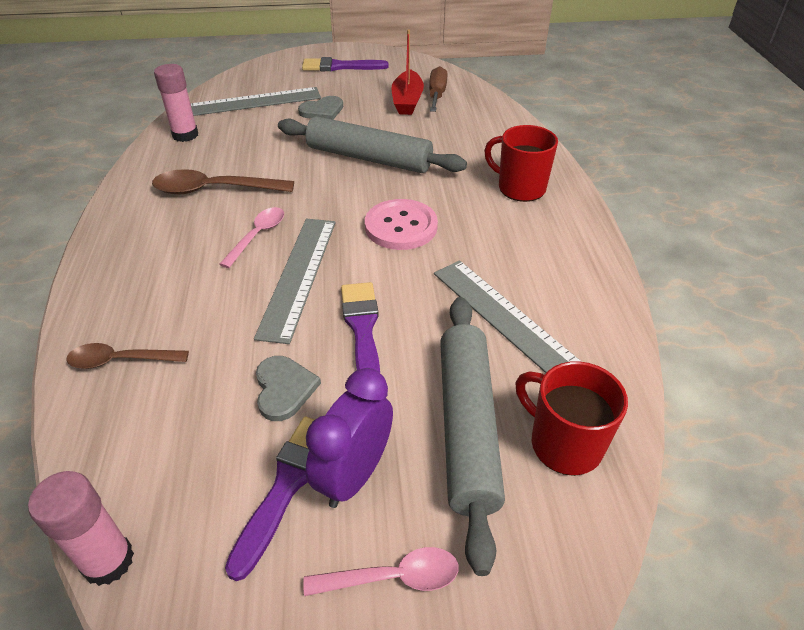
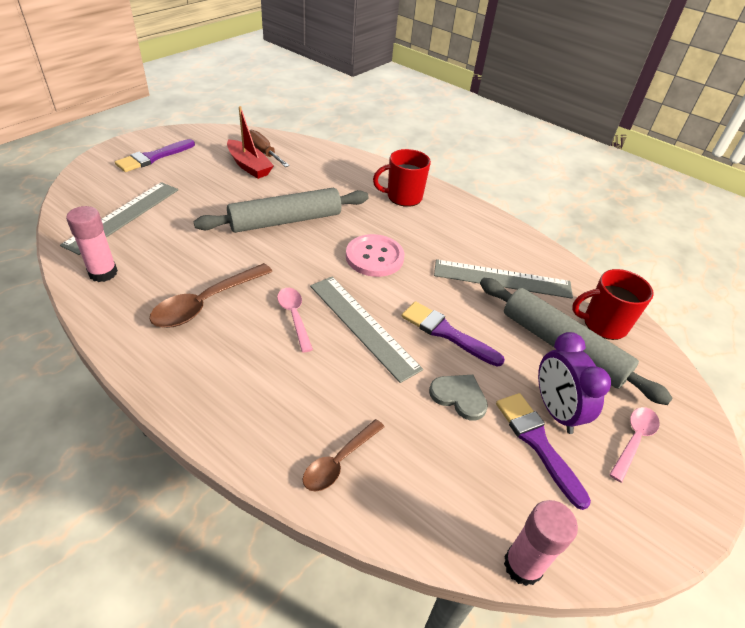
camera: 50 degrees left, 0 degrees up
(322, 111) = (195, 200): grey heart -> none

